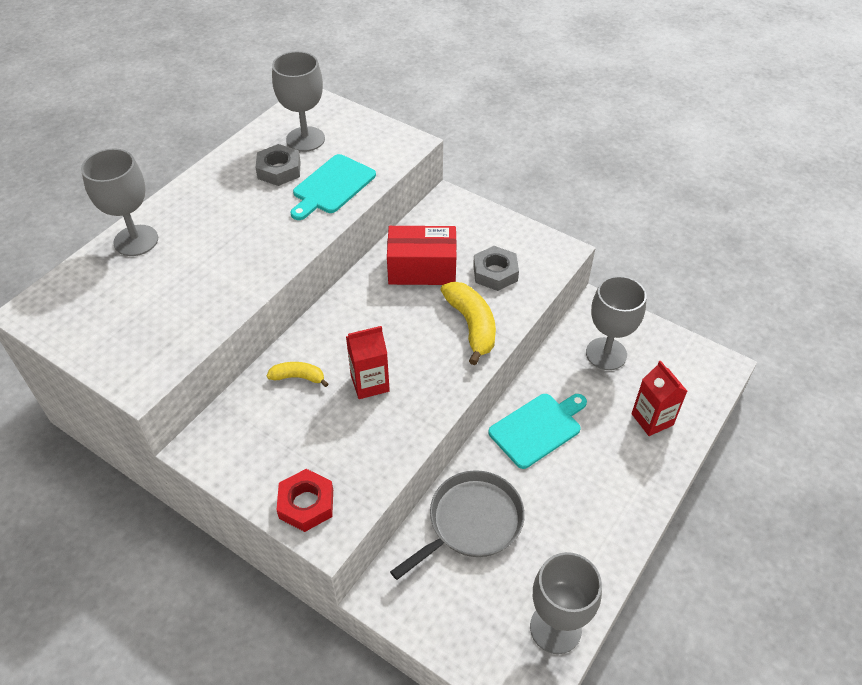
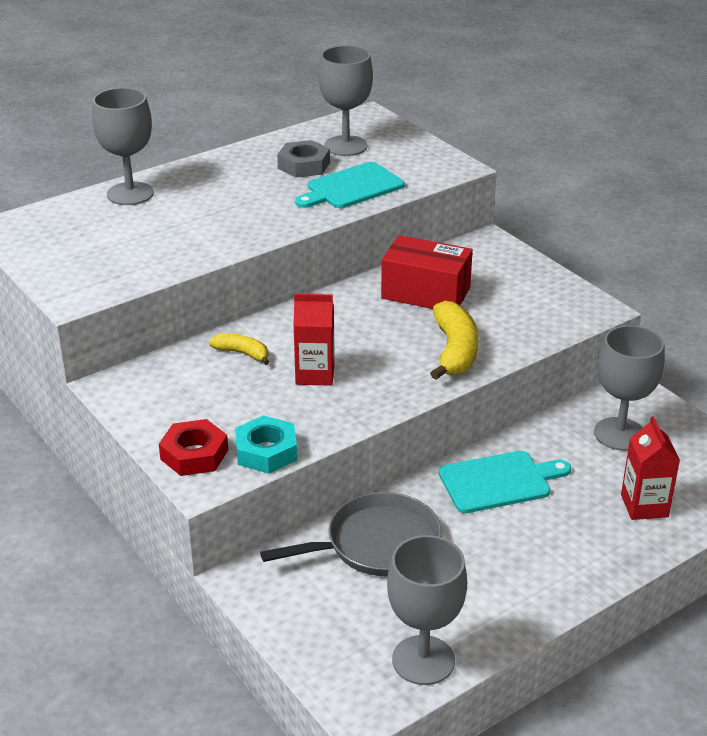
camera: 20 degrees right, 15 degrees down
(366, 481) = (266, 451): none -> turquoise nut
(495, 273) = (507, 312): grey nut -> none

